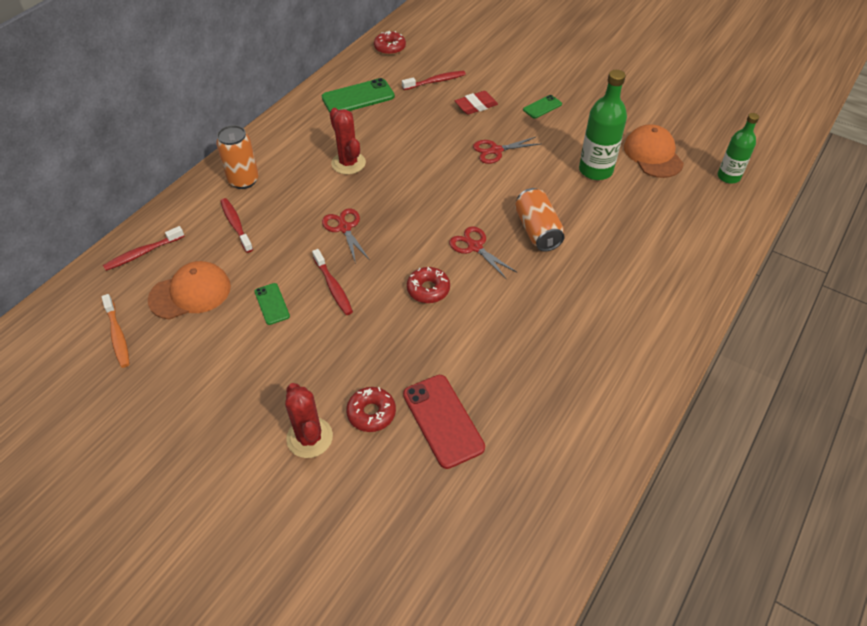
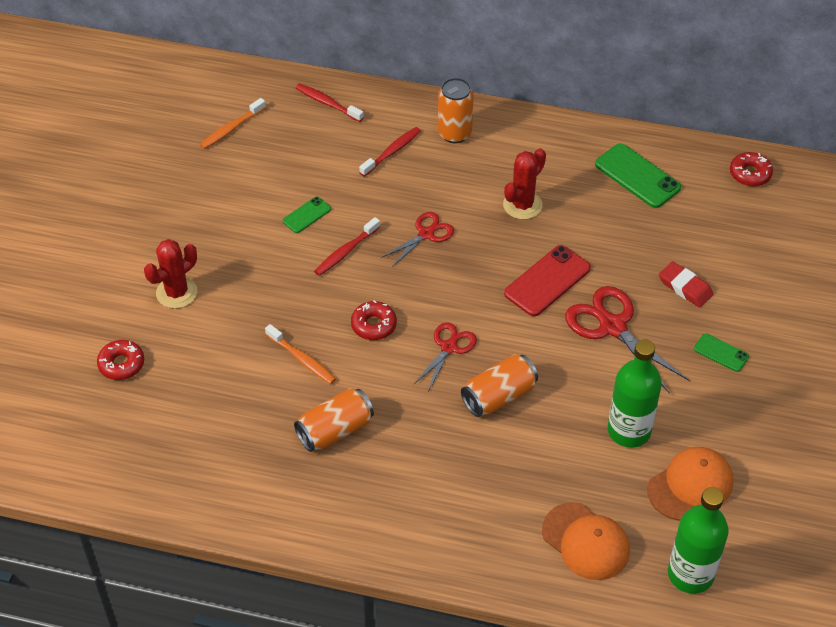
camera: 70 degrees right, 0 degrees up
(190, 293) = (295, 155): orange cap -> orange cap (586, 541)
(371, 413) = (215, 326): red donut -> red donut (121, 364)
(436, 81) = (709, 236): red toothbrush -> none
(443, 420) = (225, 380): red phone -> red phone (547, 281)
(444, 351) = (302, 359): none -> orange toothbrush
(496, 151) = (612, 327): red scissors -> red scissors, size x1.66
(535, 348) = (335, 430): none -> orange can
(728, 177) = (690, 574): green bottle -> green bottle, size x1.51

